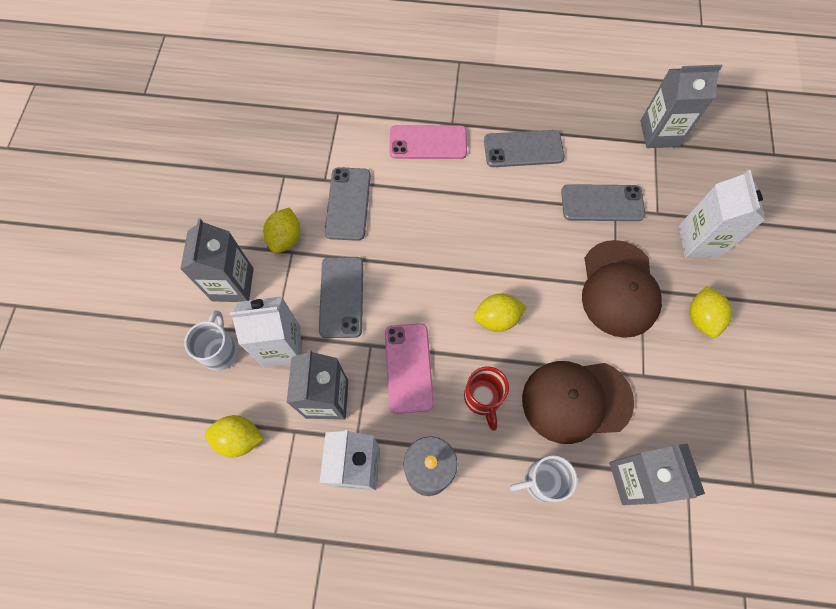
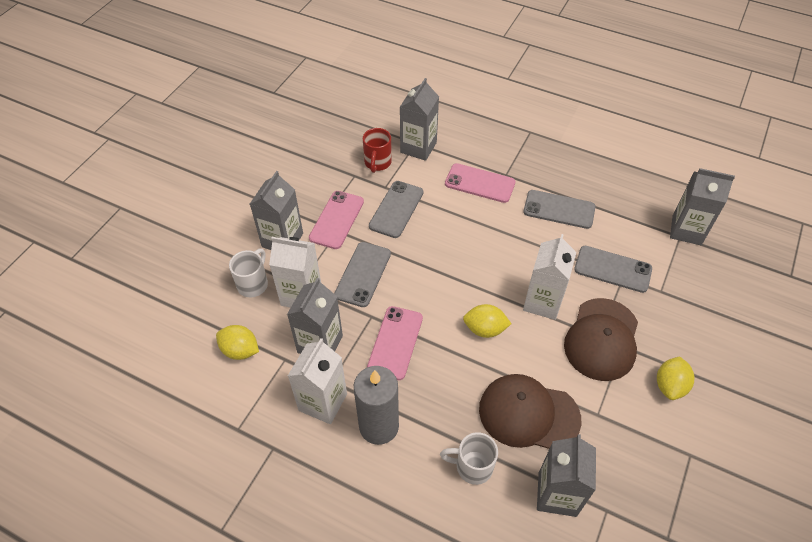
camera: 20 degrees right, 15 degrees down
(285, 238) = (337, 220): yellow lemon -> pink phone
(343, 117) = (418, 147): none -> grey carton
(483, 398) = (448, 386): red mug -> red mug (377, 163)
(699, 241) = (691, 324): white carton -> white carton (542, 302)

